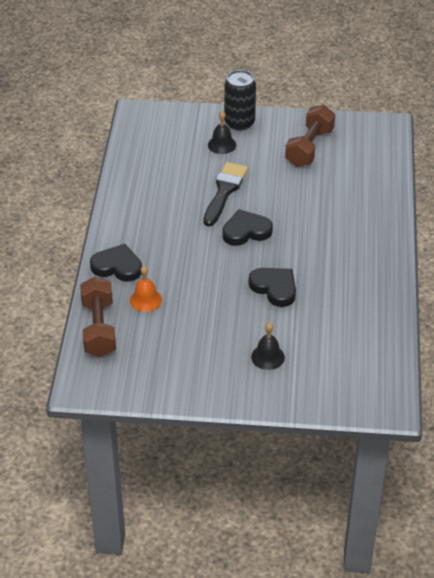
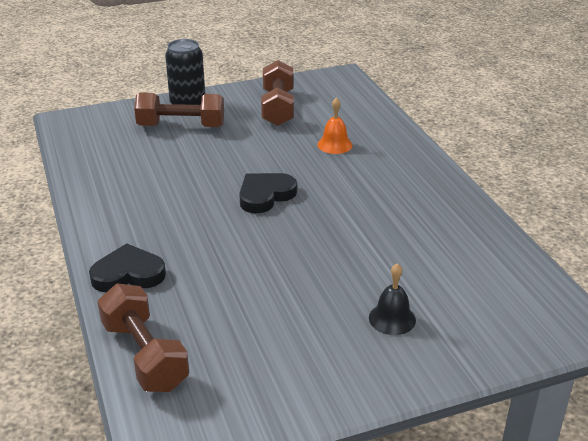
camera: 25 degrees left, 10 degrees down
(145, 300) = (189, 301): orange bell -> orange bell (334, 145)
(222, 145) = (181, 126): black bell -> brown dumbbell
(224, 191) = (213, 165): black brush -> none
(274, 288) = (341, 242): black heart -> none

